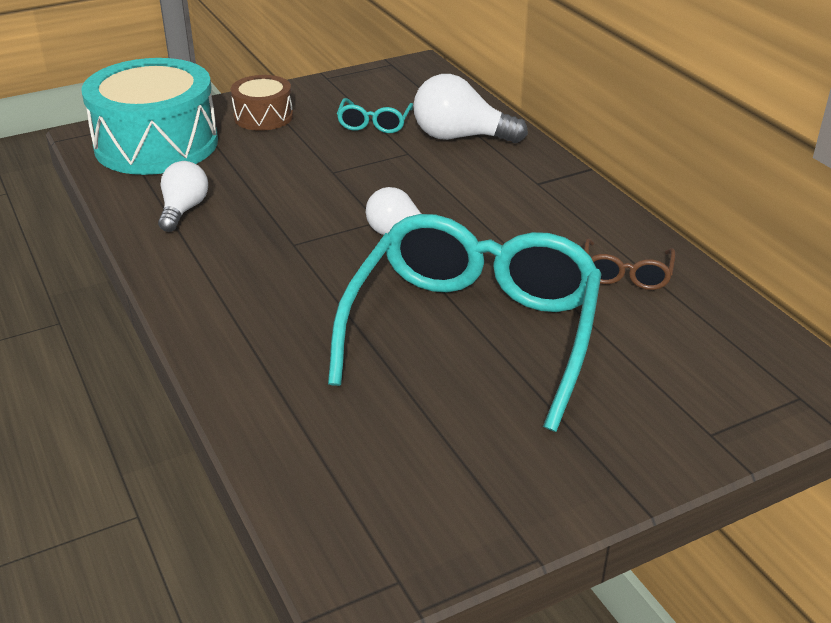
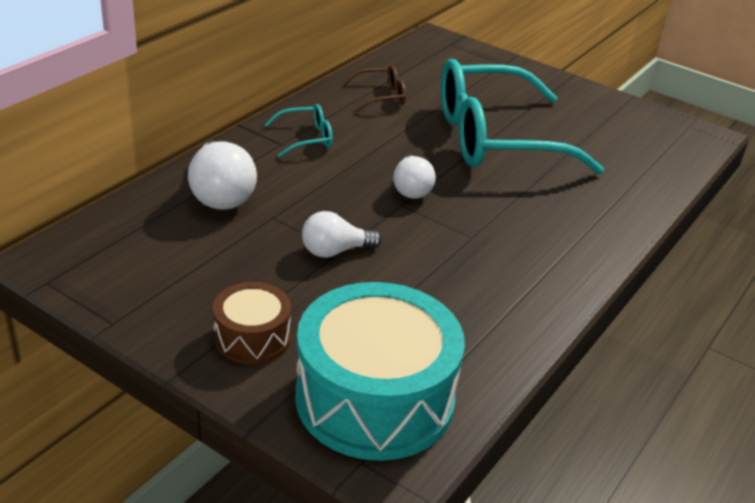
camera: 120 degrees left, 0 degrees up
(183, 210) = (480, 318): white light bulb -> white light bulb (335, 251)
(374, 123) = (222, 252): turquoise glasses -> turquoise glasses (306, 138)

